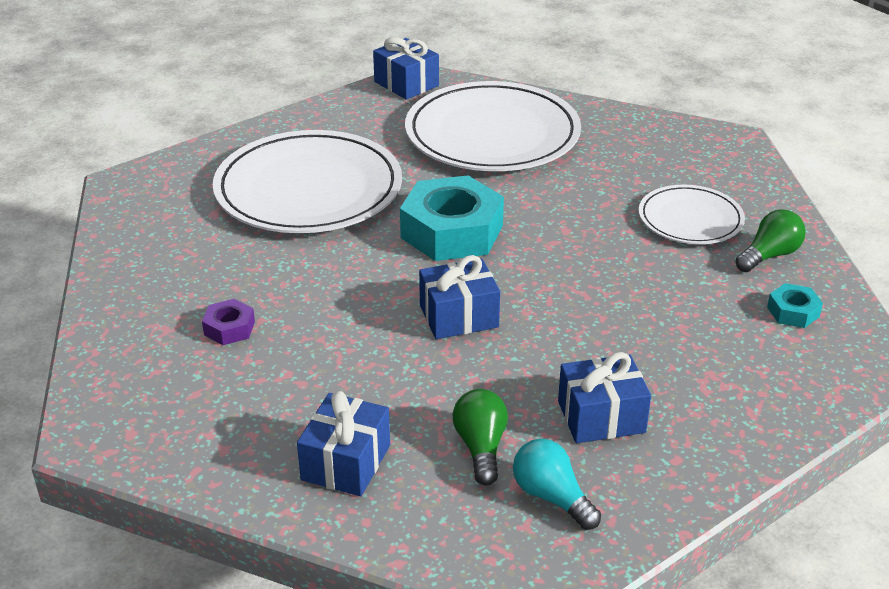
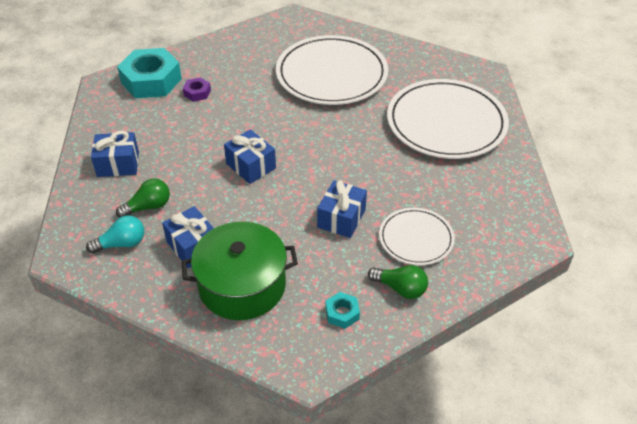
camera: 65 degrees right, 10 degrees up
(406, 84) = (474, 71): blue gift -> blue gift (341, 218)
(452, 231) = (328, 139): turquoise nut -> turquoise nut (151, 80)
(551, 497) = (122, 243): turquoise light bulb -> turquoise light bulb turned 45 degrees clockwise
(705, 386) = (242, 285): none -> green pot

